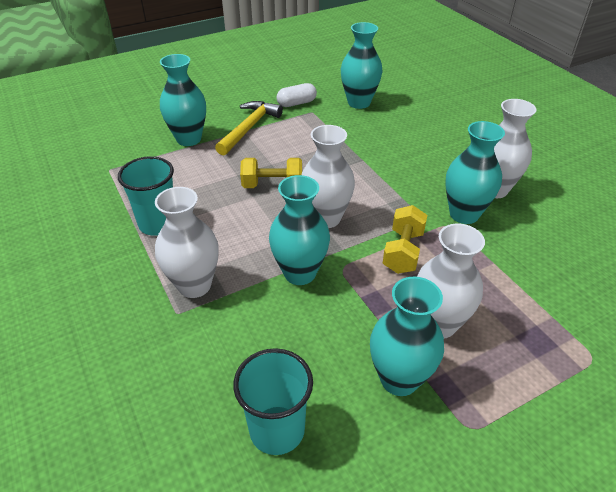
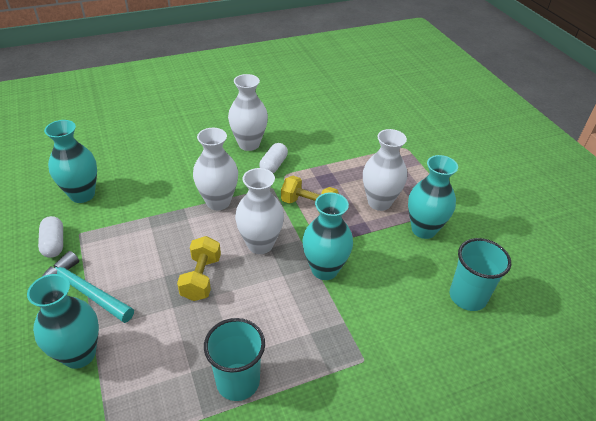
camera: 85 degrees left, 0 degrees up
(194, 285) = (332, 346): white vase -> white vase (218, 202)
(249, 128) = (84, 291): yellow hammer -> turquoise hammer
(464, 214) = (273, 165): turquoise vase -> white capsule

